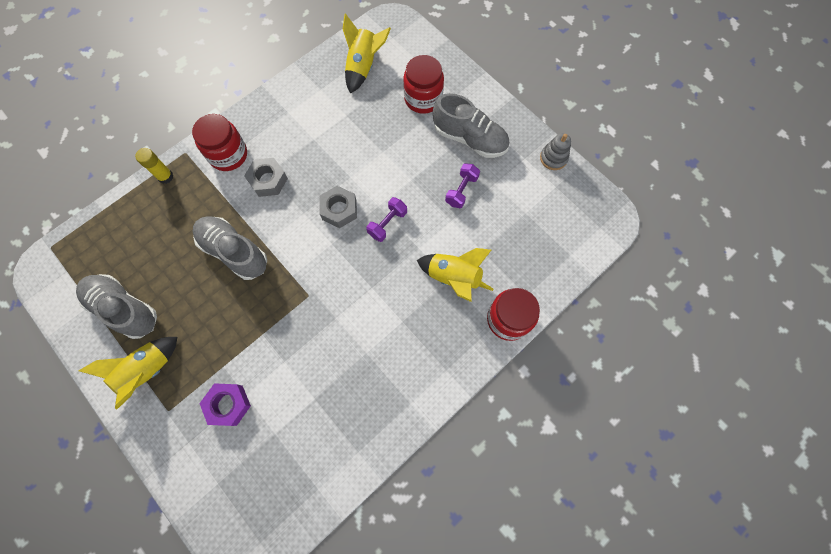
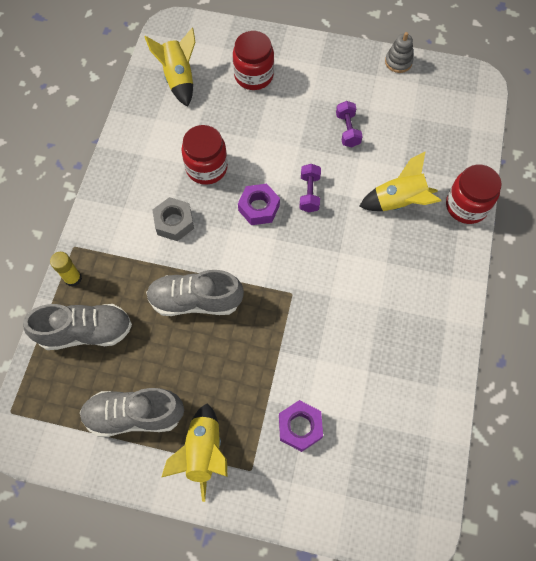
camera: 35 degrees left, 5 degrees down
(228, 155) = (118, 223): red jar -> red jar (206, 167)
(339, 210) = (259, 208): grey nut -> purple nut
(470, 139) = (320, 85): grey shoe -> grey shoe (86, 332)

